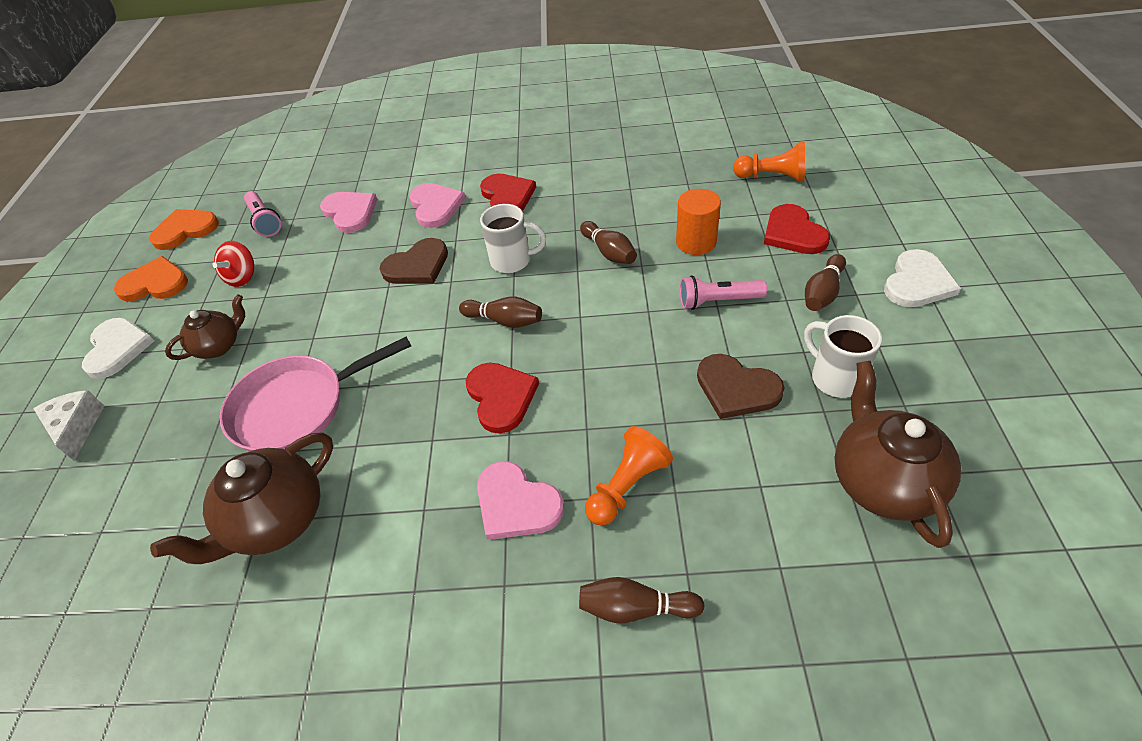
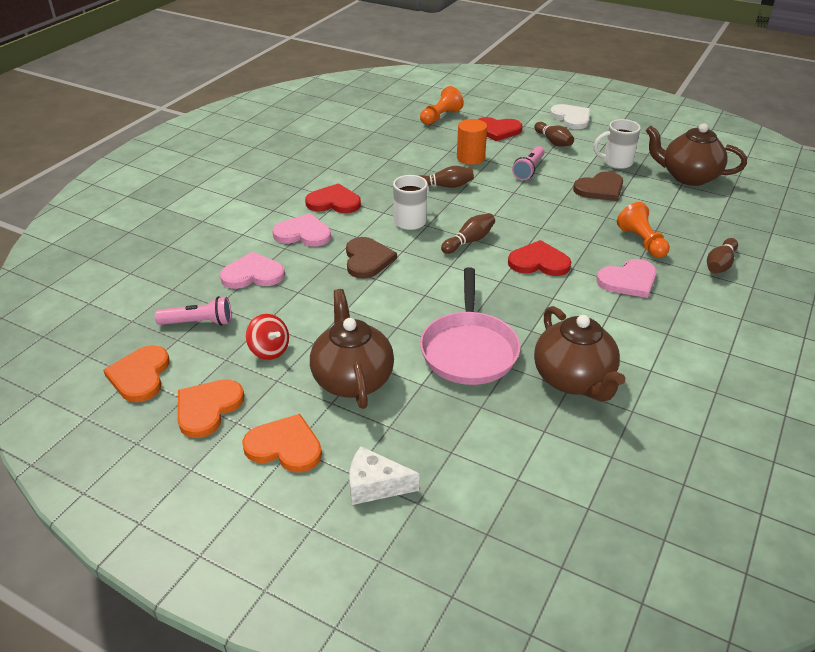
camera: 65 degrees left, 10 degrees down
(117, 348) = (285, 446): white heart -> orange heart
(219, 346) = (352, 379): brown teapot -> brown teapot, size x1.64

